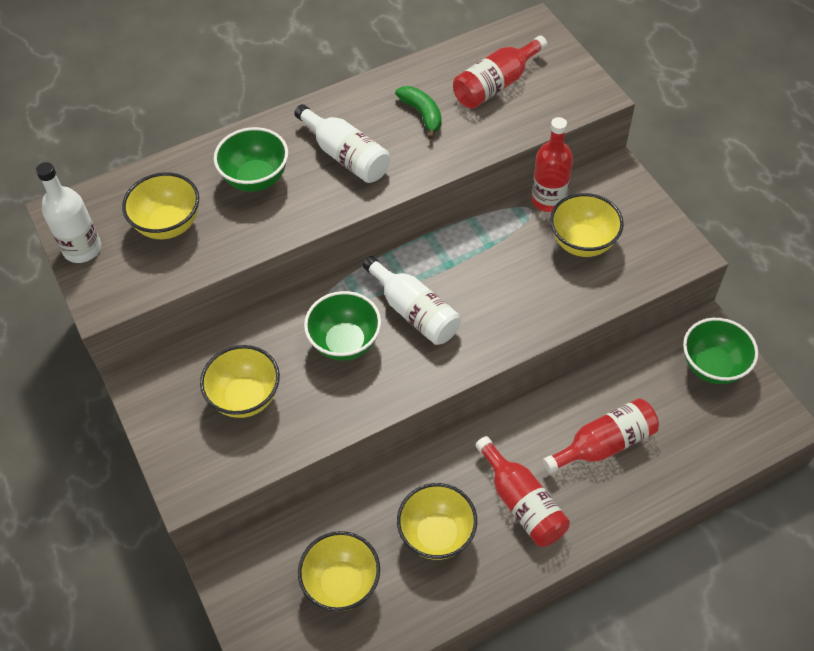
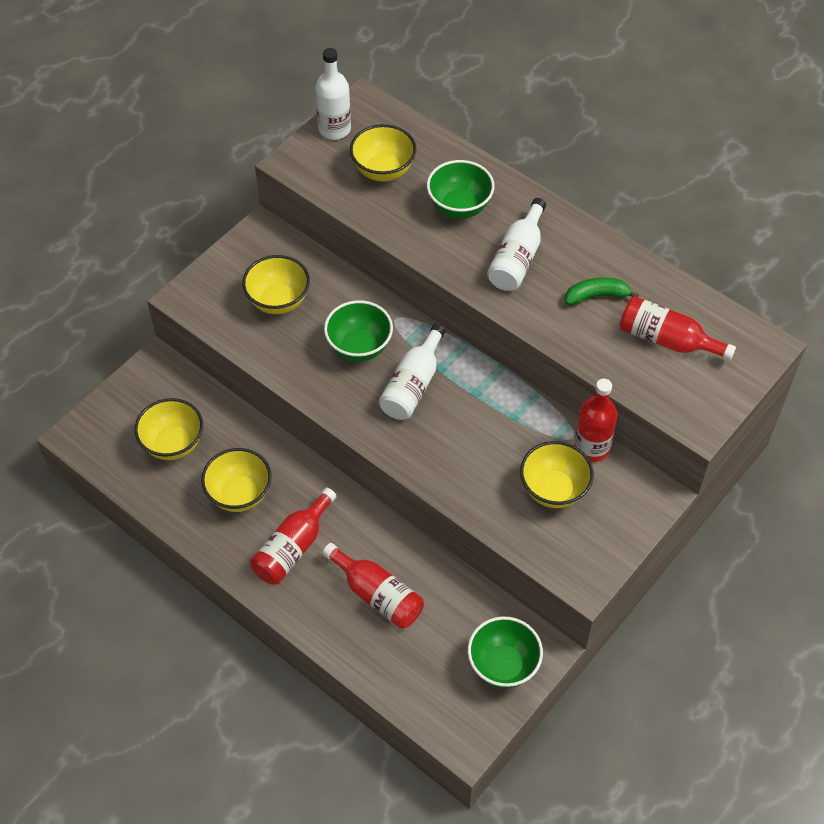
camera: 65 degrees right, 0 degrees up
(422, 114) = (596, 296): green banana -> green banana turned 135 degrees counterclockwise

